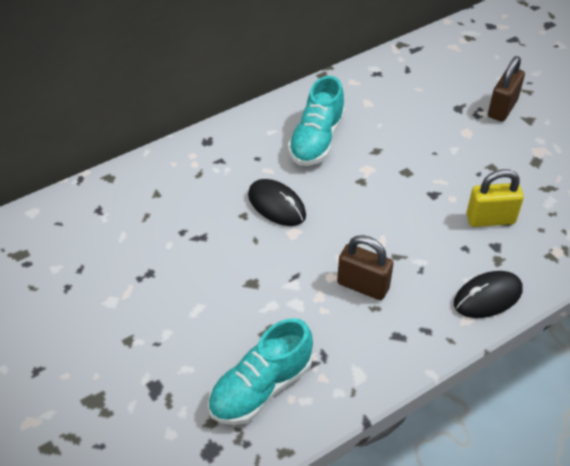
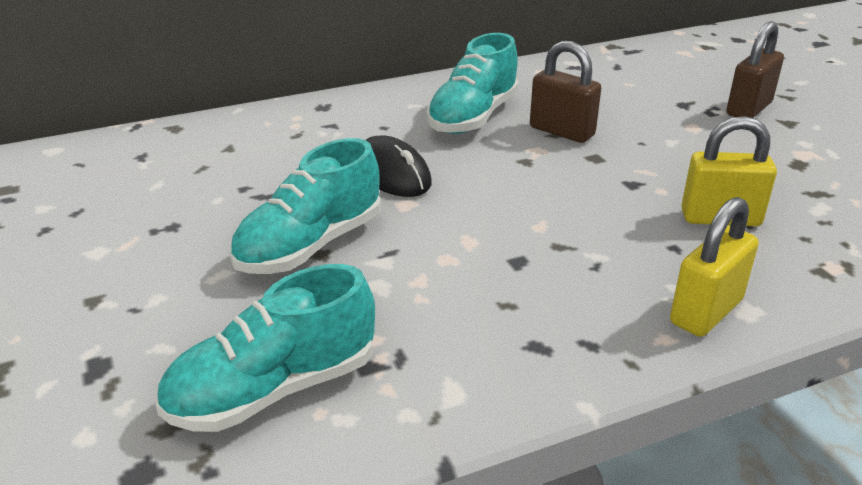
camera: 10 degrees right, 15 degrees down
(244, 277) = (310, 245): none -> turquoise shoe
(363, 285) = (495, 274): brown padlock -> brown padlock (562, 131)
(487, 297) = (706, 312): black mouse -> yellow padlock

